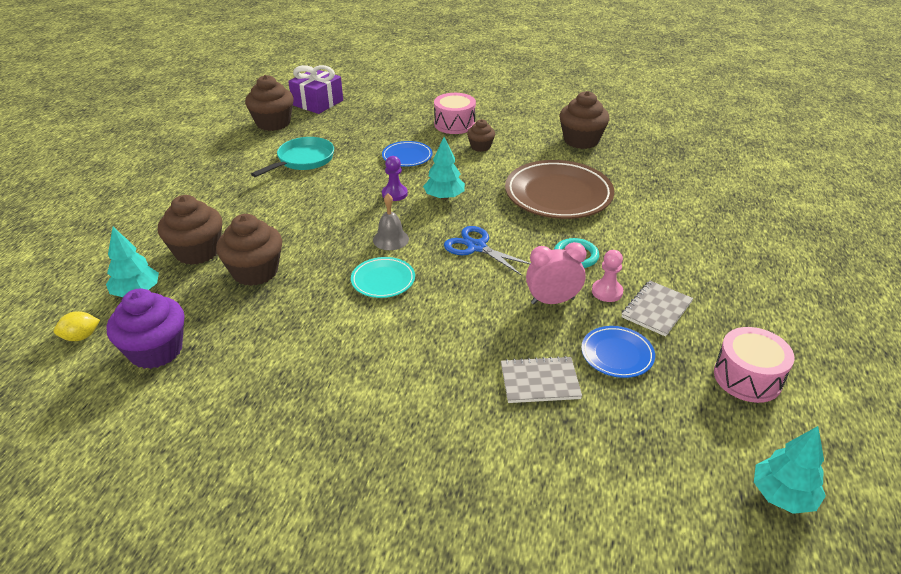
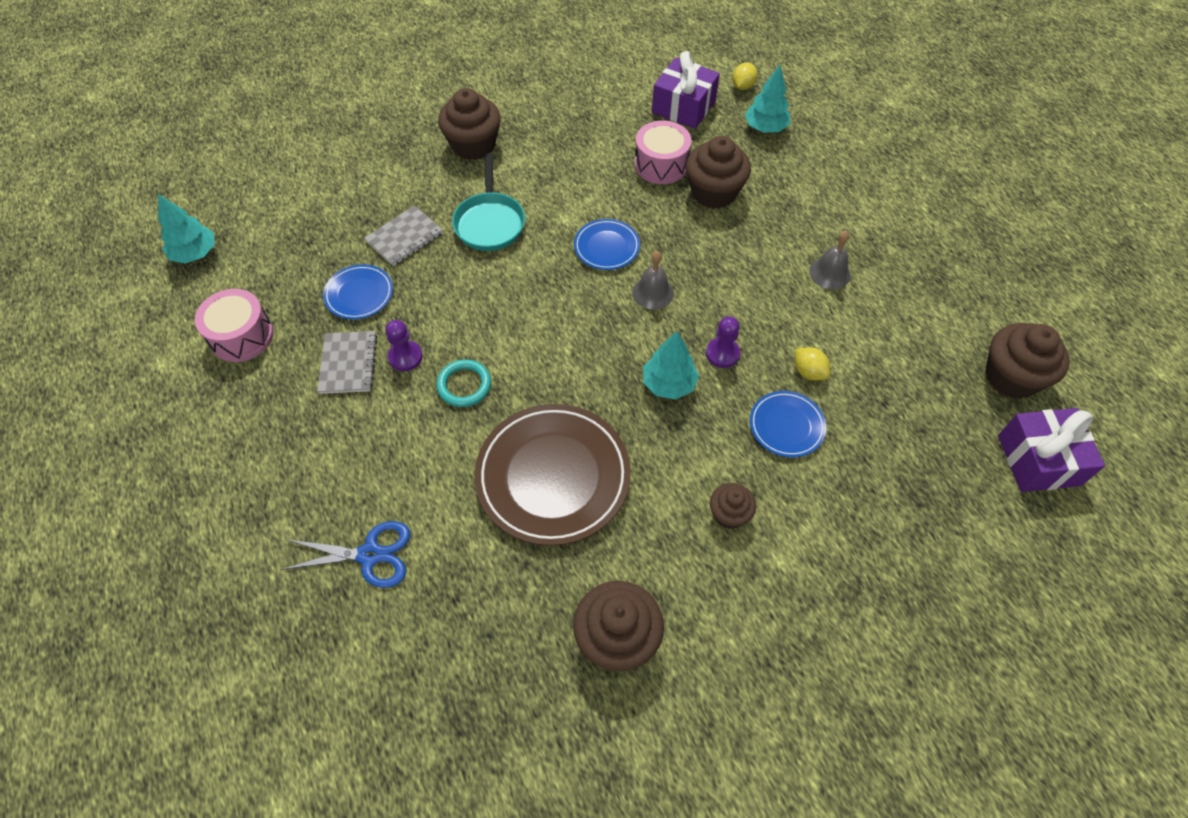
camera: 140 degrees right, 20 degrees up
(156, 350) = (683, 107): purple cupcake -> purple gift
(197, 251) = (784, 180): brown cupcake -> brown cupcake (473, 145)
(272, 194) = (829, 273): none -> grey bell
(303, 160) = (878, 338): turquoise pan -> turquoise pan (490, 222)
(362, 167) = (808, 372): none -> yellow lemon
(383, 280) = (606, 247): turquoise plate -> blue plate
(454, 124) = (817, 546): pink drum -> pink drum (661, 164)
(476, 247) = (567, 335): blue scissors -> blue scissors (370, 555)
(552, 301) = (447, 315): pink clock -> none
(607, 292) = (405, 357): pink pawn -> purple pawn

